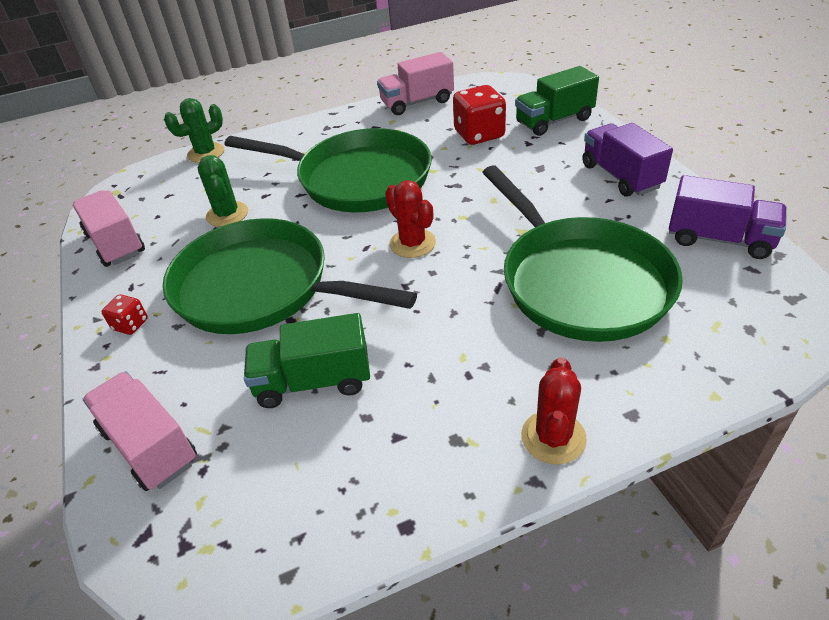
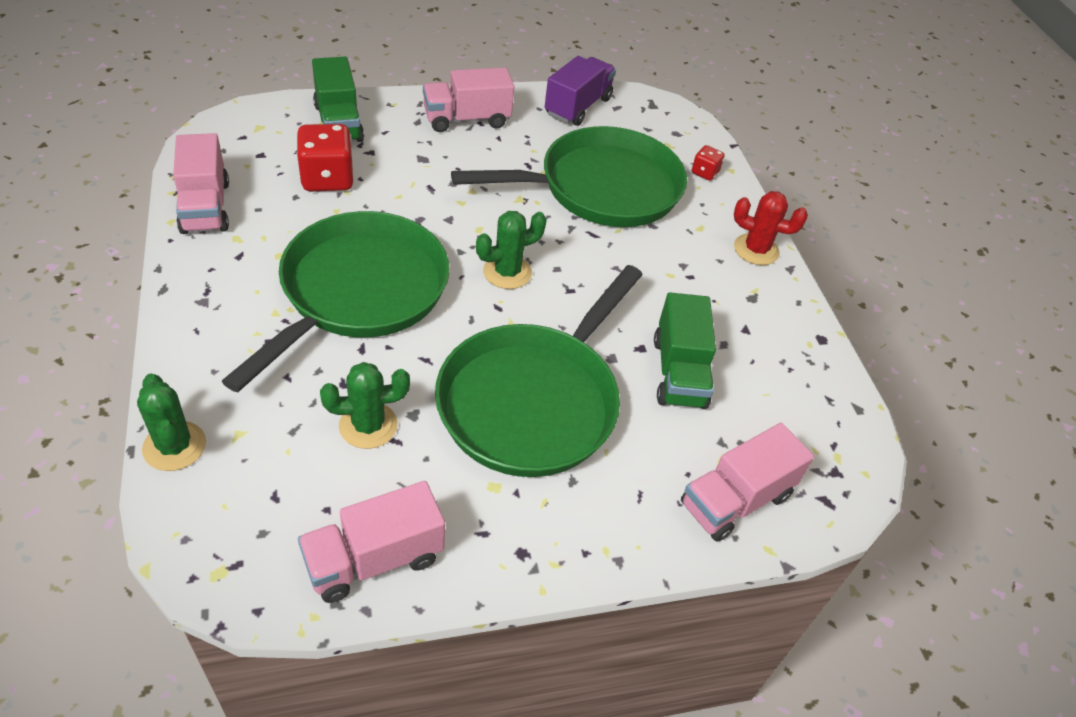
camera: 90 degrees left, 5 degrees up
(130, 325) = (557, 528): red dice -> red dice (705, 173)
(412, 243) = (507, 272): red cactus -> green cactus
(620, 176) = (467, 119): purple truck -> pink truck

